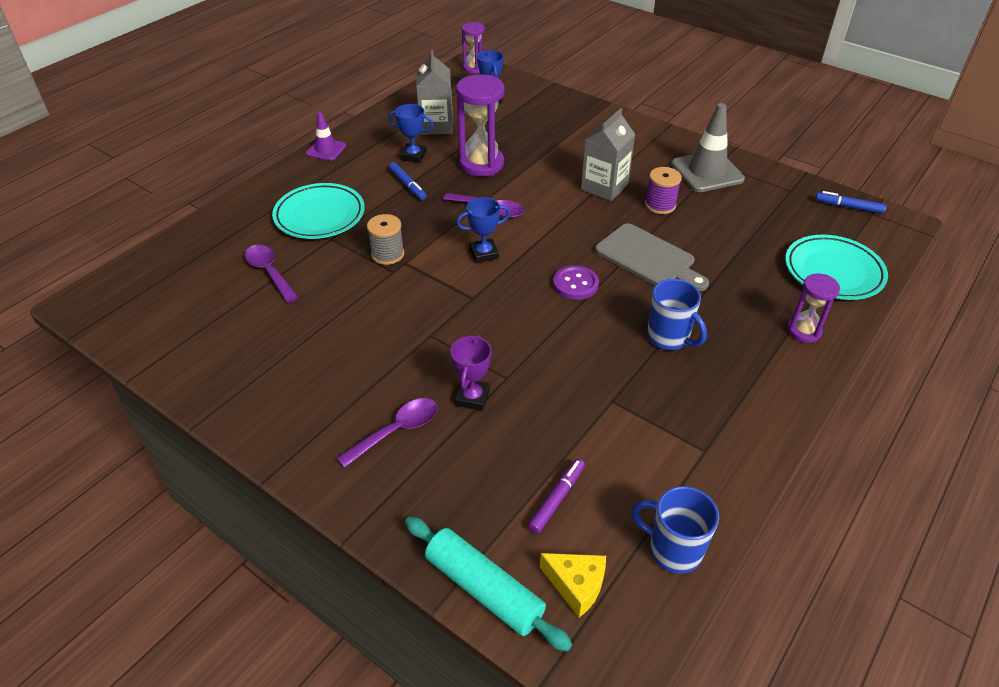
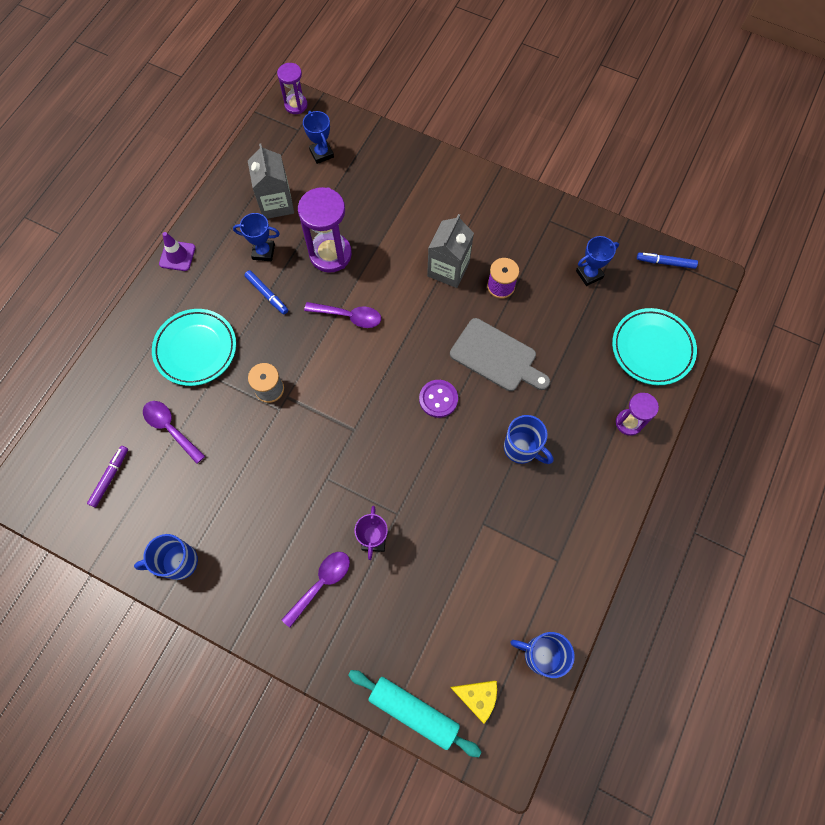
camera: 10 degrees left, 25 degrees up
(232, 386) = (178, 562): none -> blue mug
(484, 254) = (354, 374): blue trophy -> blue trophy (589, 274)
(557, 499) = (453, 625): purple marker -> purple marker (110, 477)
(707, 172) = (539, 233): grey traffic cone -> none

